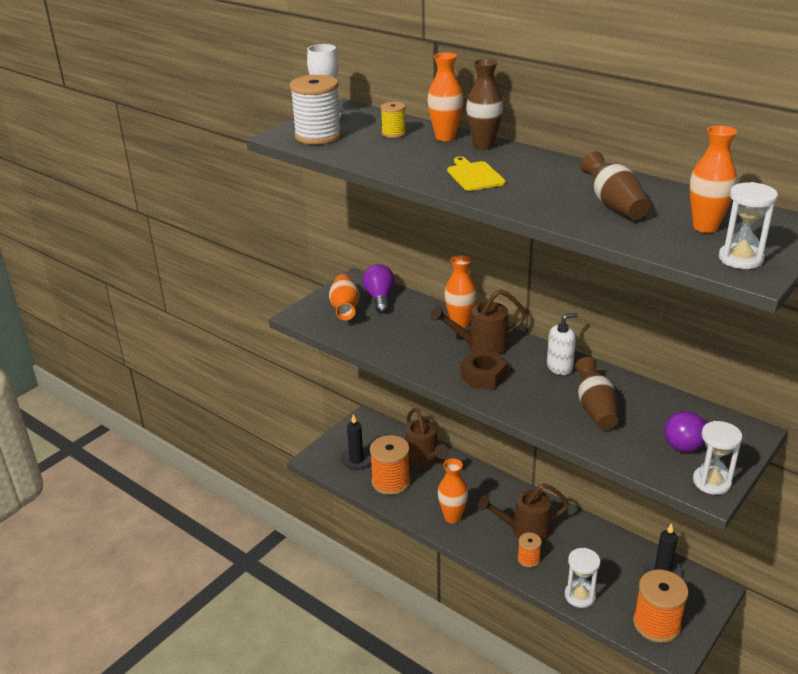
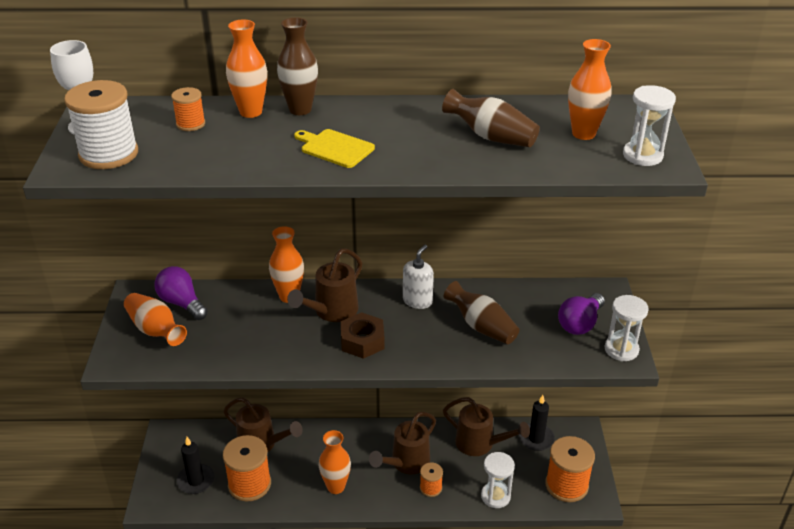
camera: 40 degrees left, 5 degrees up
(393, 133) = (190, 124): yellow spool -> orange spool
(603, 549) = (480, 444): none -> brown watering can

